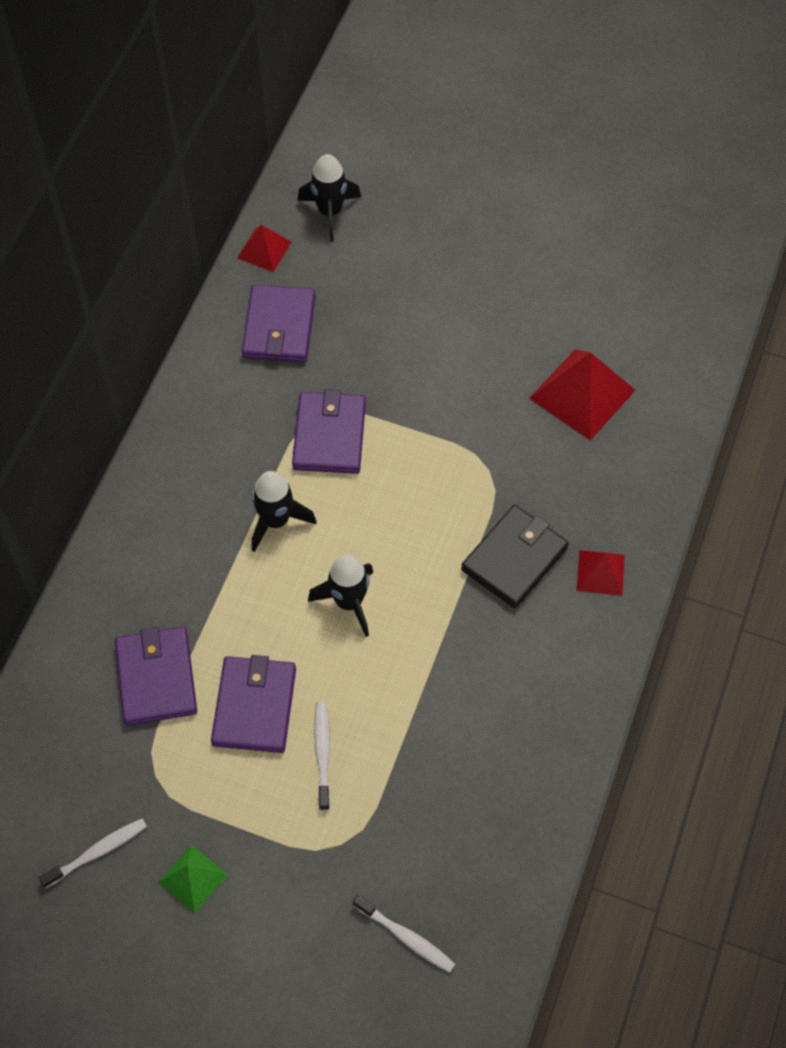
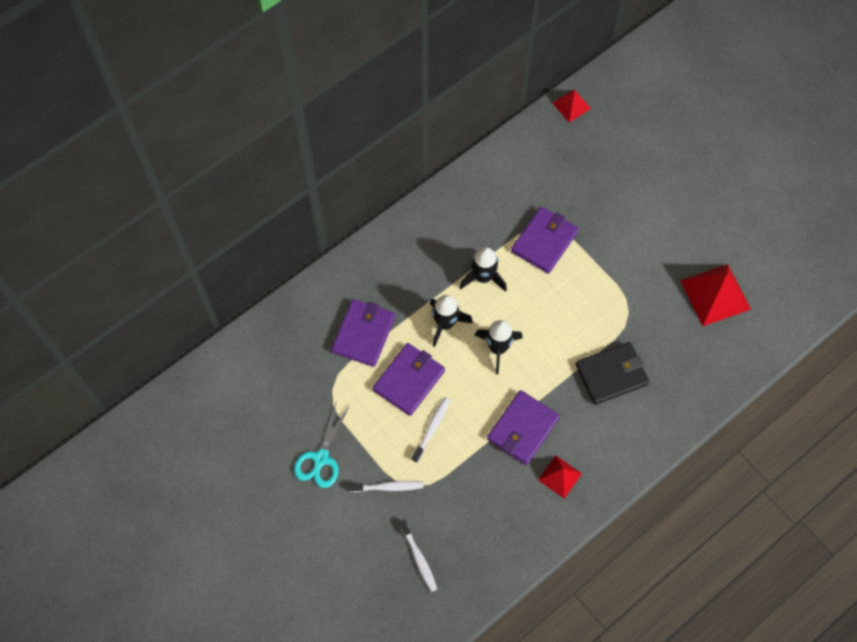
camera: 30 degrees right, 5 degrees up
(97, 852) = (278, 415): white toothbrush -> white toothbrush (388, 487)
(193, 878) = (321, 459): green pyramid -> turquoise scissors
(279, 327) = (552, 159): purple wallet -> purple wallet (522, 428)
(330, 212) = (625, 100): black rocket -> black rocket (445, 324)
(600, 572) = (659, 410): red pyramid -> red pyramid (559, 476)

